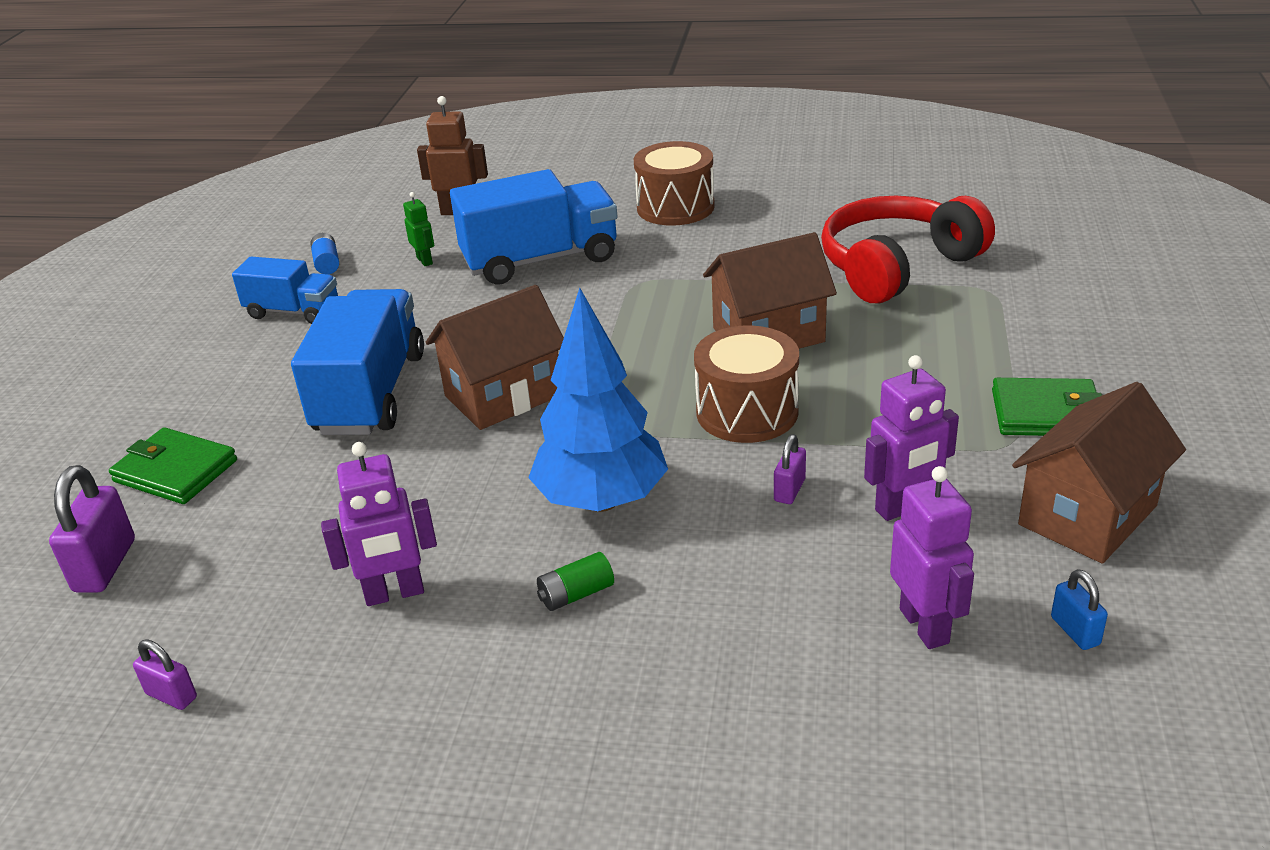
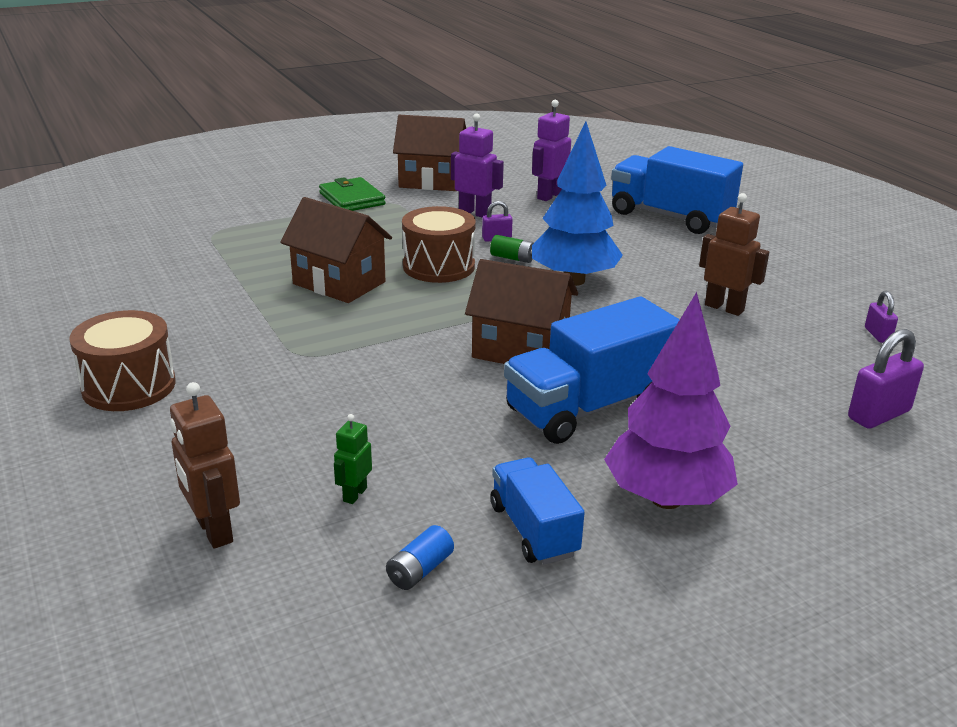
camera: 130 degrees left, 5 degrees down
(175, 471) = (783, 446): green wallet -> none
(230, 377) = (666, 499): none -> purple tree
(394, 593) = (724, 308): purple robot -> brown robot
(540, 260) = (298, 420): blue truck -> blue truck (670, 217)
(576, 594) = (646, 264): green battery -> green battery (512, 258)
(897, 266) = (196, 265): red headphones -> none
(1075, 631) = (512, 174): blue padlock -> none

